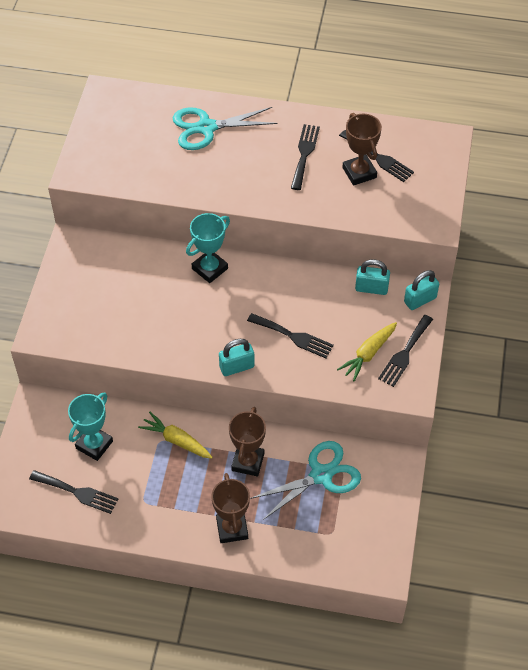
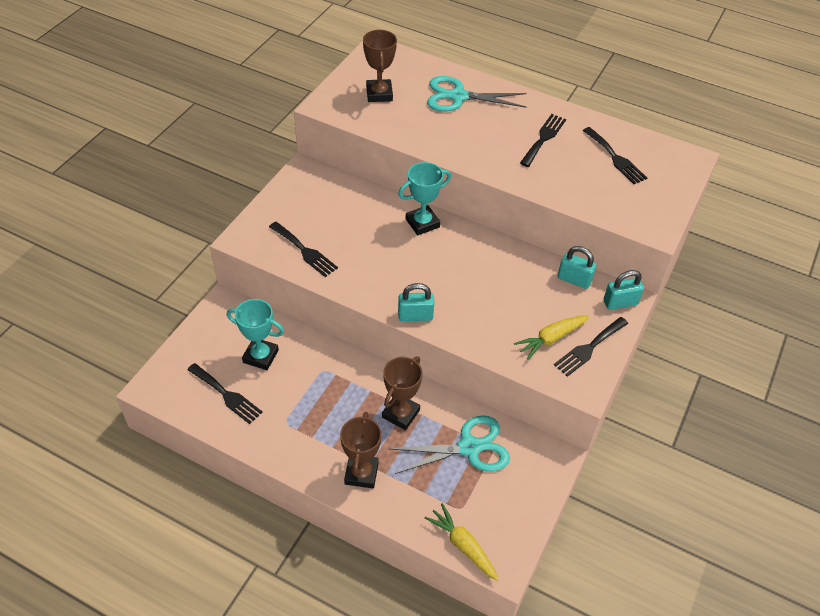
camera: 15 degrees right, 5 degrees down
(94, 445) = (260, 356): turquoise trophy -> turquoise trophy turned 60 degrees clockwise
(176, 440) = (339, 374): yellow carrot -> yellow carrot (462, 545)
(293, 336) = (481, 303): black fork -> black fork (304, 251)
(359, 173) = (592, 166): brown trophy -> brown trophy (379, 94)

